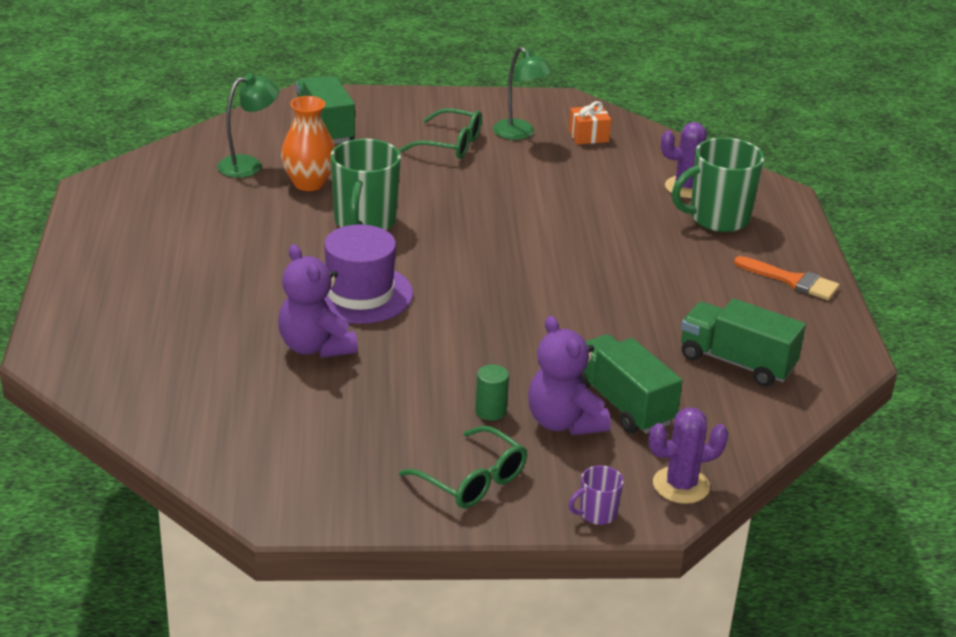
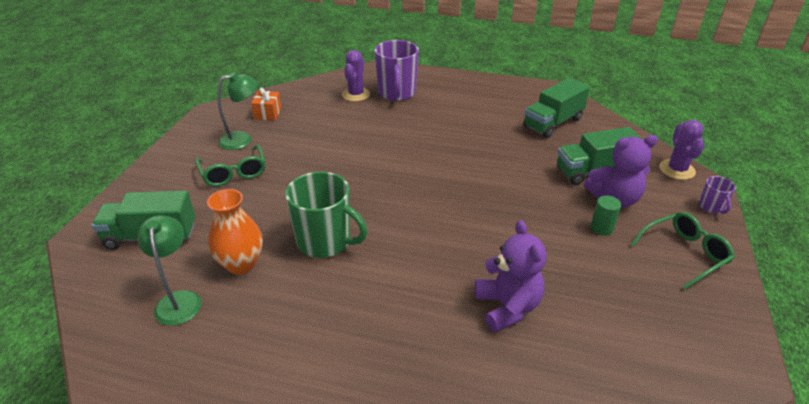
camera: 70 degrees left, 5 degrees up
(315, 347) = (507, 307): purple teddy bear -> purple teddy bear turned 90 degrees counterclockwise
(360, 294) = (434, 265): purple hat -> none
(451, 144) = (234, 173): green glasses -> green glasses turned 120 degrees clockwise
(718, 218) = (397, 93): green mug -> purple mug
(792, 281) = (473, 87): orange brush -> none

